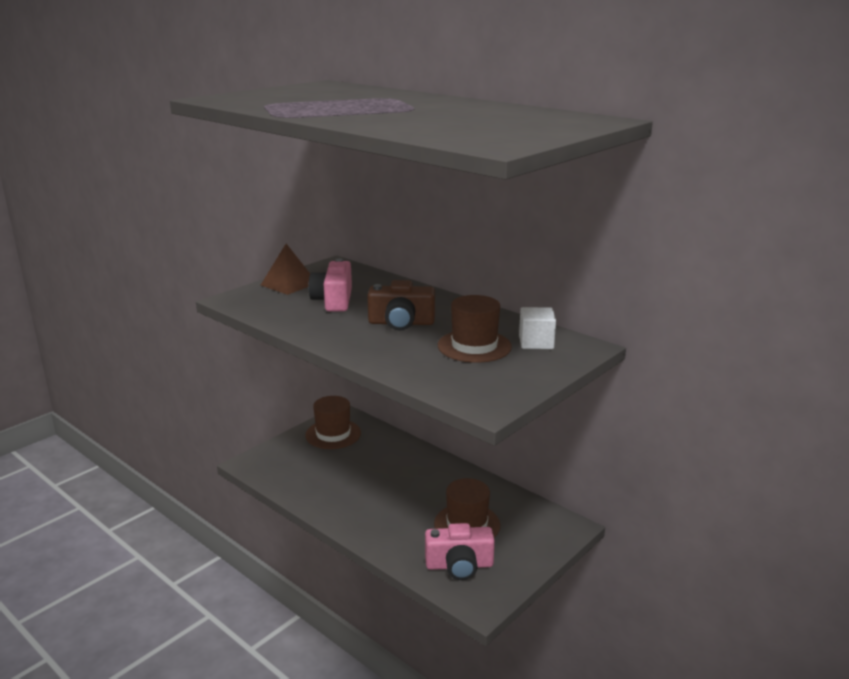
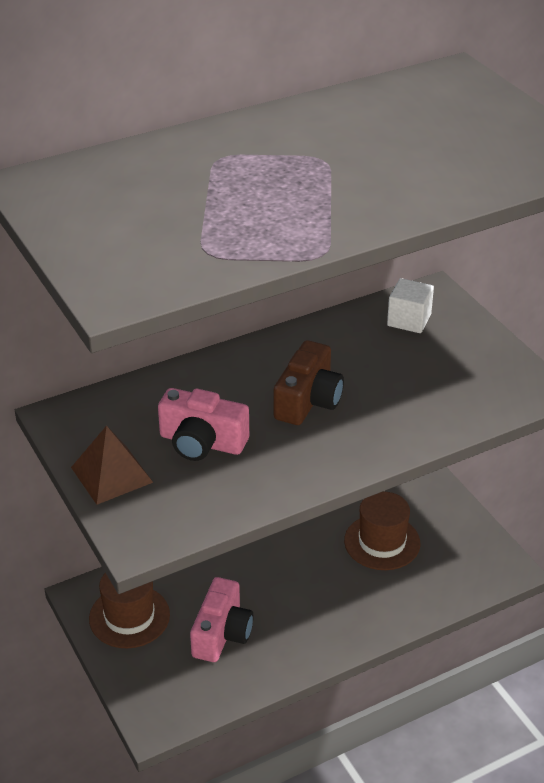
camera: 70 degrees left, 15 degrees up
(459, 565) = (447, 568): pink camera -> pink camera (222, 633)
(474, 346) = (399, 363): brown hat -> none

